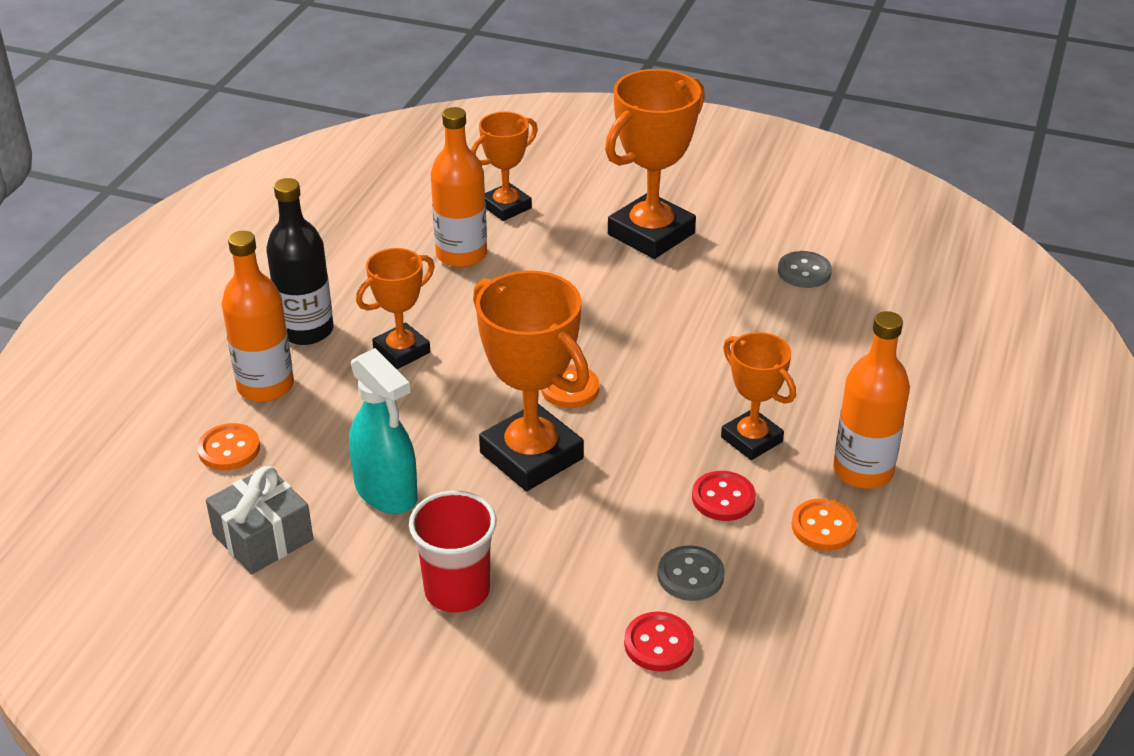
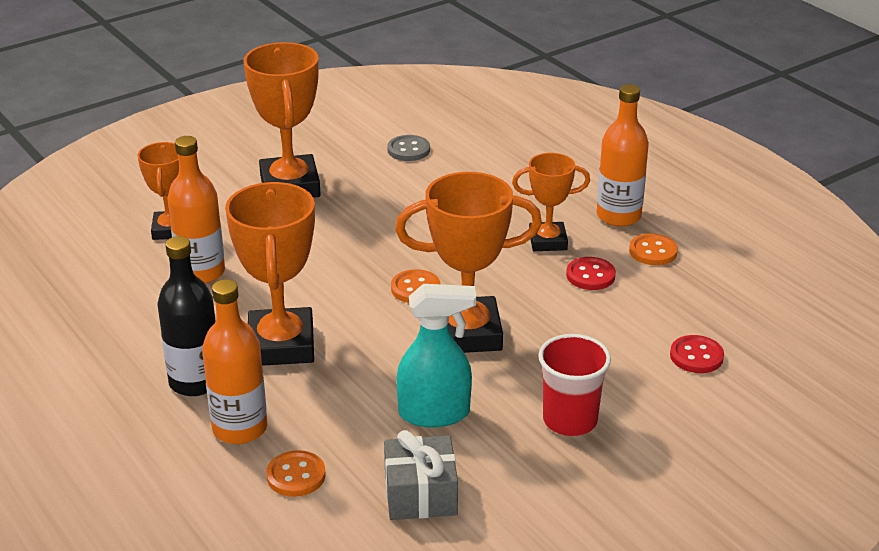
camera: 55 degrees left, 5 degrees down
(401, 351) = (281, 345): orange trophy -> orange trophy, size x1.67
(690, 575) = (647, 318): grey button -> none

